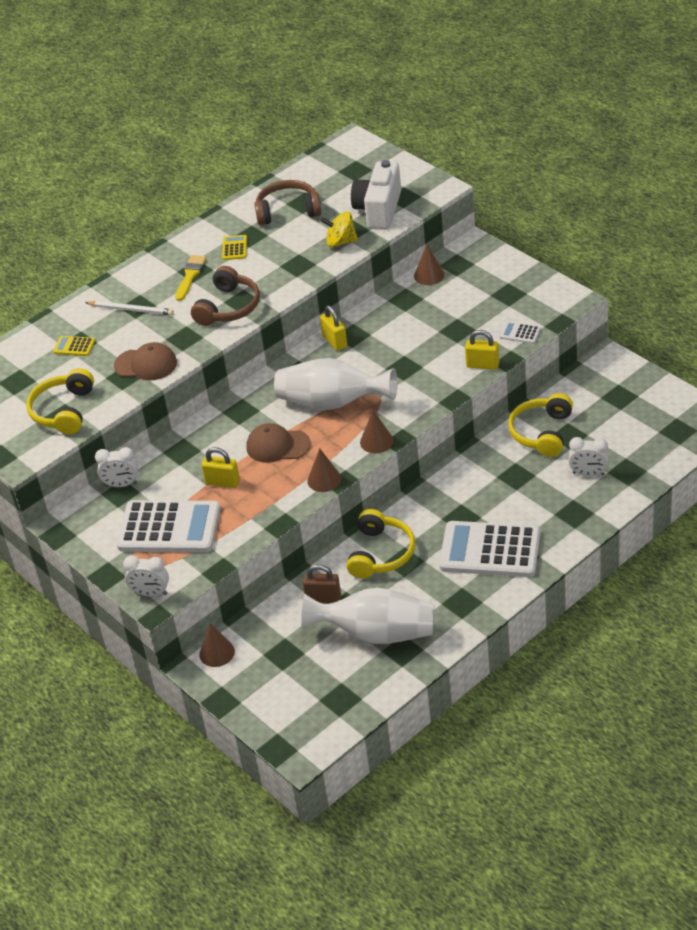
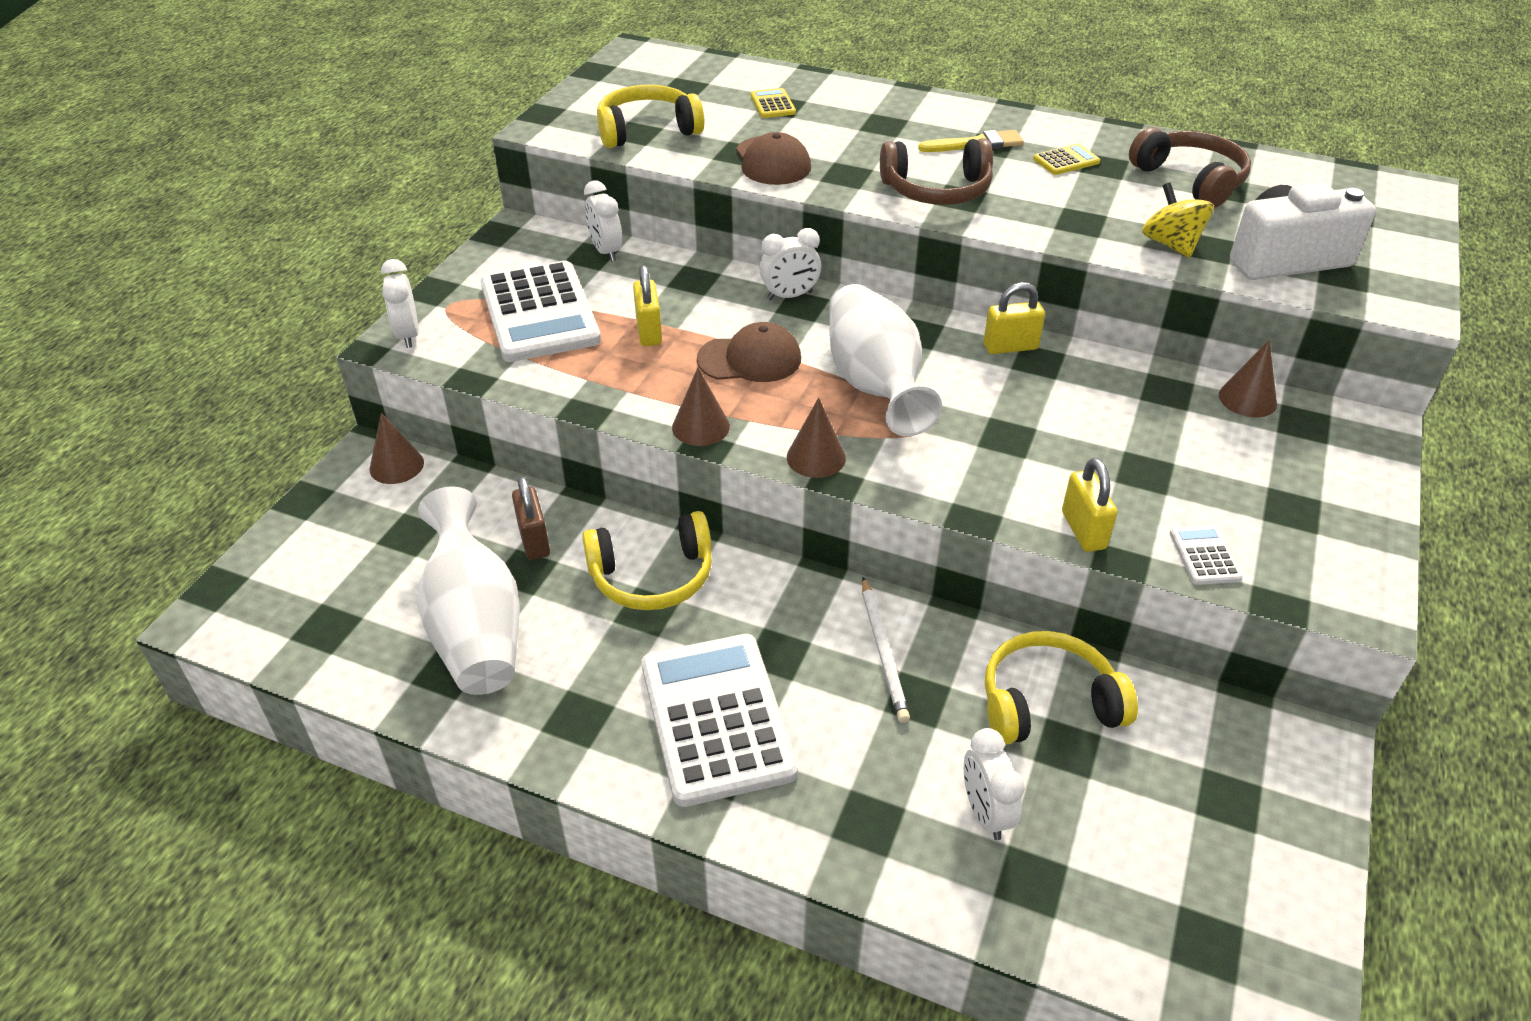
camera: 60 degrees right, 0 degrees up
(131, 310) = (872, 122): white pencil -> white pencil (883, 652)
(228, 414) = (789, 296): none -> white clock
(277, 446) = (750, 359): brown cap -> brown cap turned 105 degrees clockwise
(335, 341) = (1010, 347): yellow padlock -> yellow padlock turned 45 degrees clockwise

